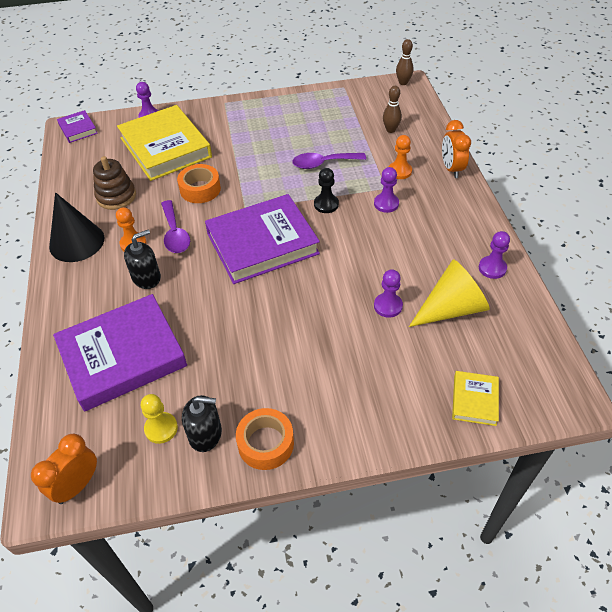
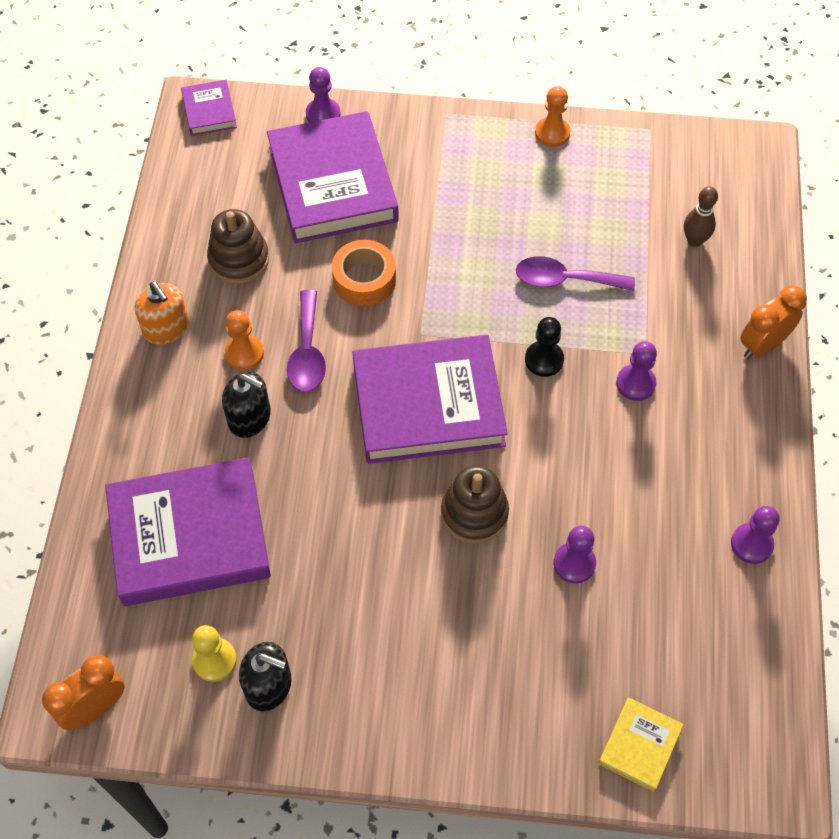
camera: 15 degrees right, 10 degrees up
(77, 242) = (166, 328): black cone -> orange soap dispenser
(146, 277) = (249, 418): black soap dispenser -> black soap dispenser turned 45 degrees clockwise
(165, 147) = (332, 184): yellow book -> purple book
(266, 443) = (342, 722): orange tape -> none
(313, 294) = (474, 513): none -> brown stacking toy
(399, 171) = (679, 327): orange pawn -> orange pawn (552, 133)
(403, 82) = (751, 145): brown bowling pin -> none
(451, 169) = (762, 345): orange clock -> orange clock turned 45 degrees clockwise
(451, 308) = (663, 594): yellow cone -> none

